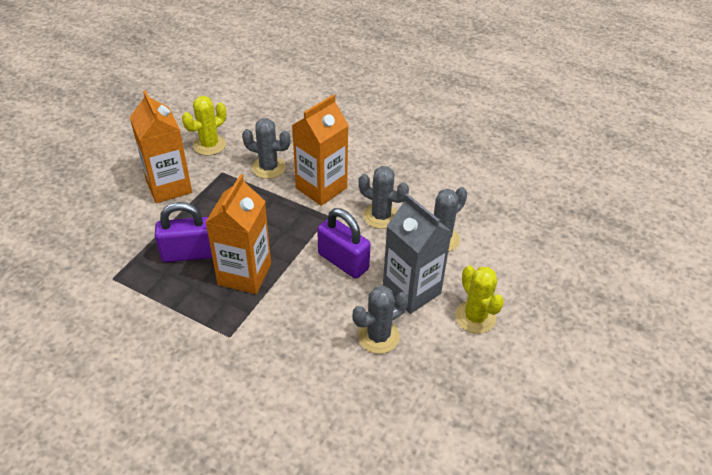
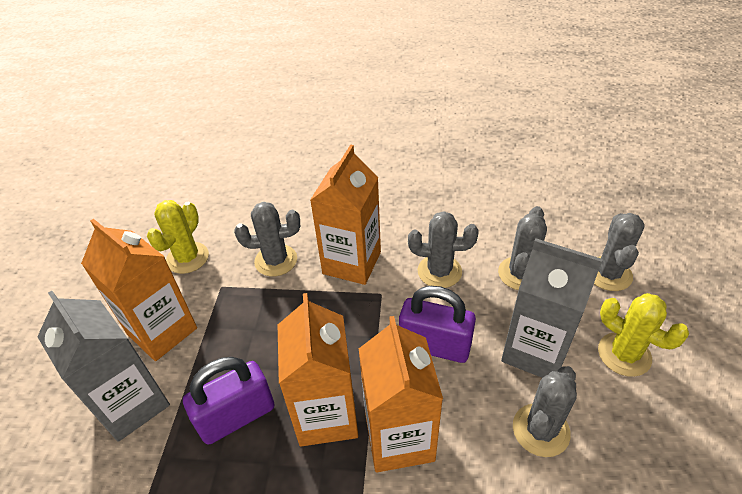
camera: 20 degrees left, 0 degrees up
(130, 223) = (132, 404): none -> grey carton
(282, 304) = (399, 438): none -> orange carton
(509, 263) = (608, 274): none -> grey cactus

